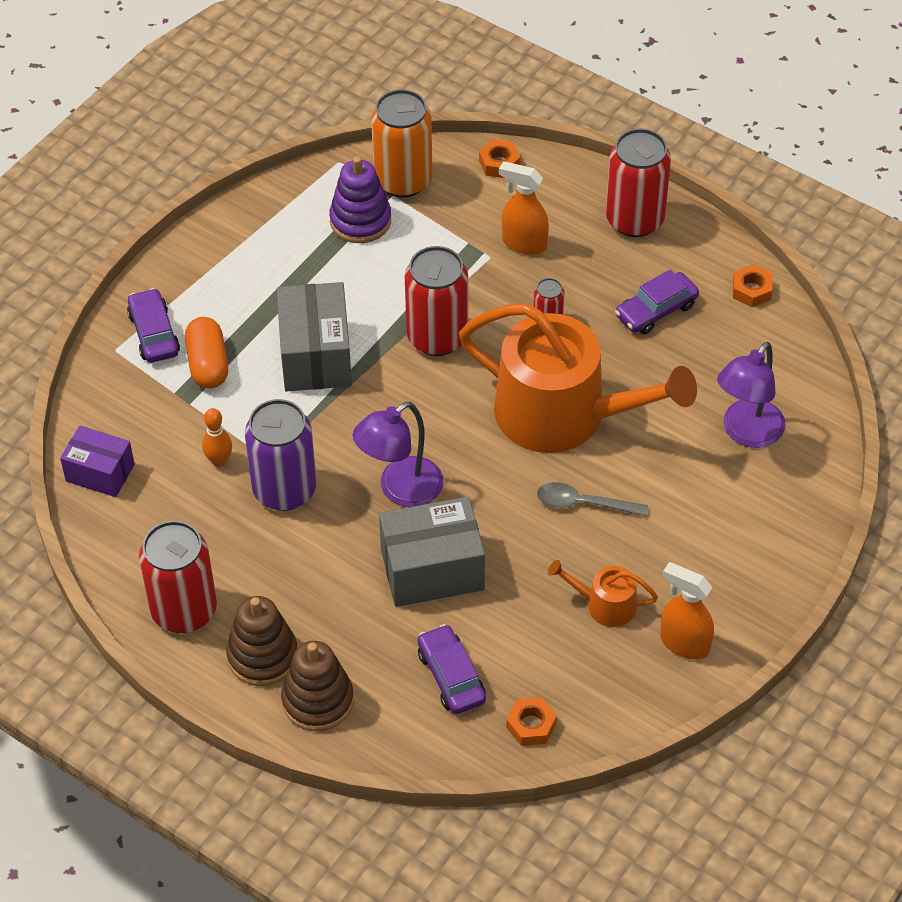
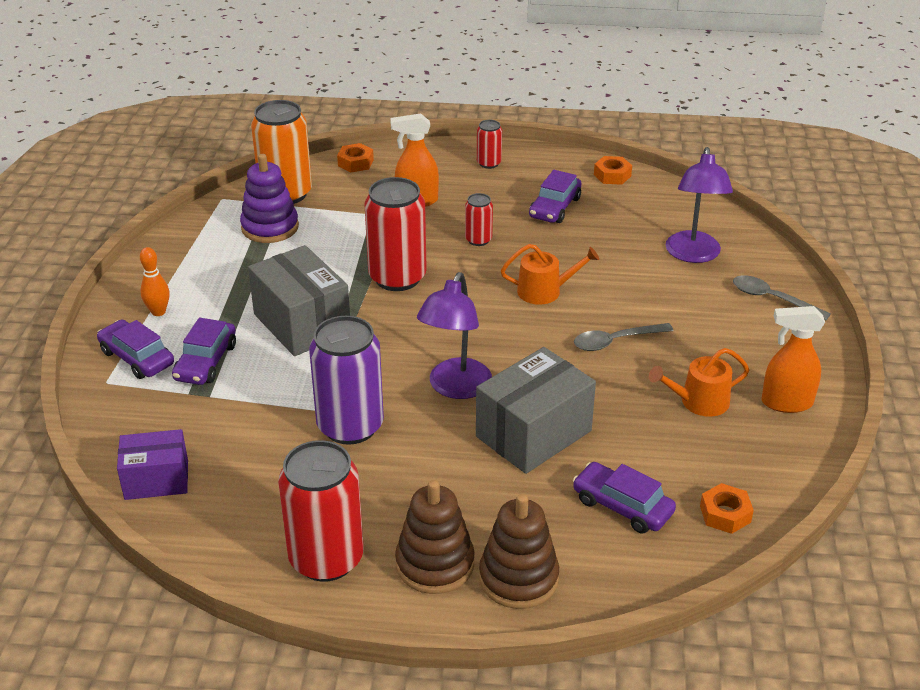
camera: 30 degrees left, 15 degrees down
(208, 364) = (206, 362): orange capsule -> purple car
(219, 460) = (270, 427): orange bowling pin -> orange bowling pin (158, 312)
(563, 414) = (544, 291): orange watering can -> orange watering can, size x0.42
(634, 219) = (489, 163): red can -> red can, size x0.49
(778, 522) = (772, 299): none -> grey spoon

